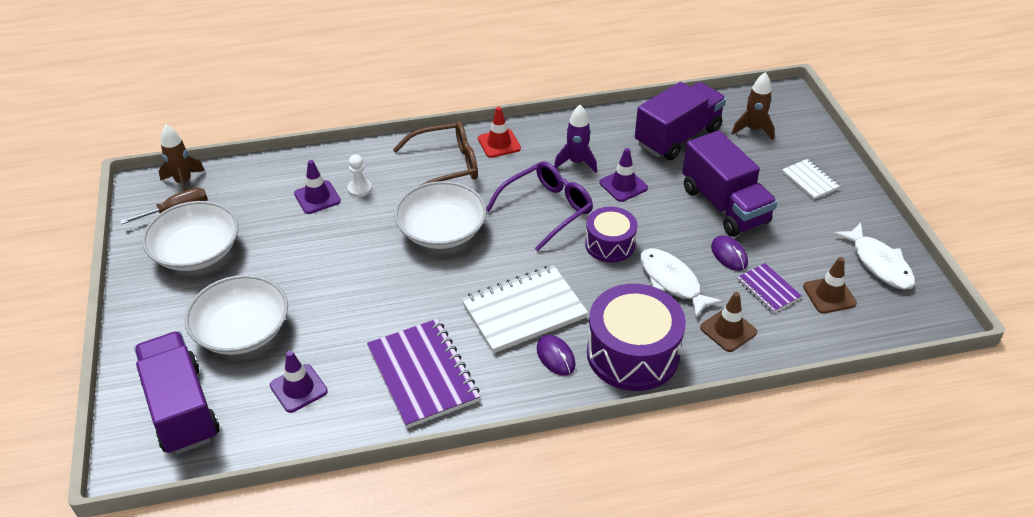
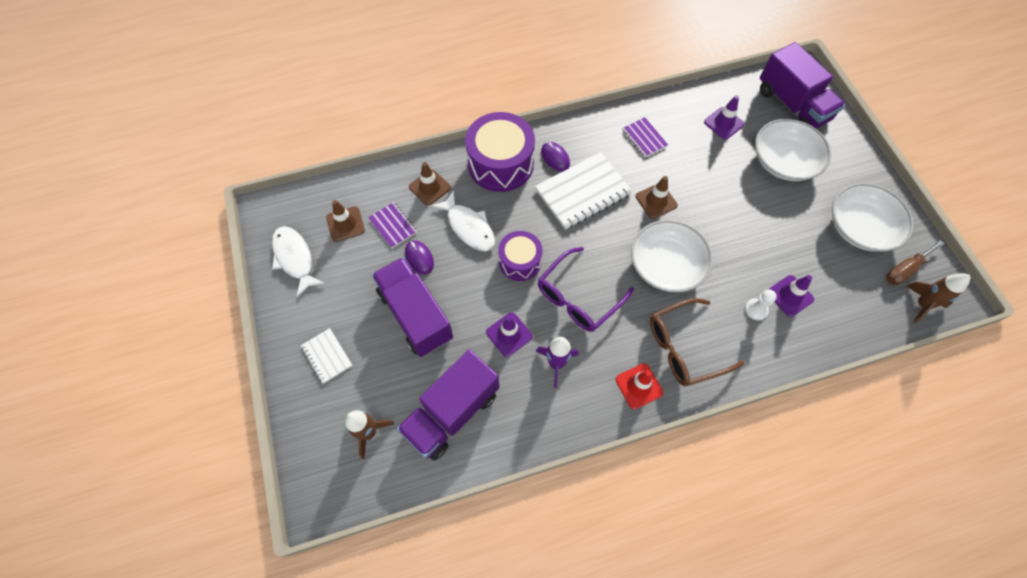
camera: 175 degrees right, 20 degrees up
(423, 374) = (644, 138): purple notebook -> purple notebook, size x0.52
(432, 295) = (656, 201): none -> brown traffic cone

